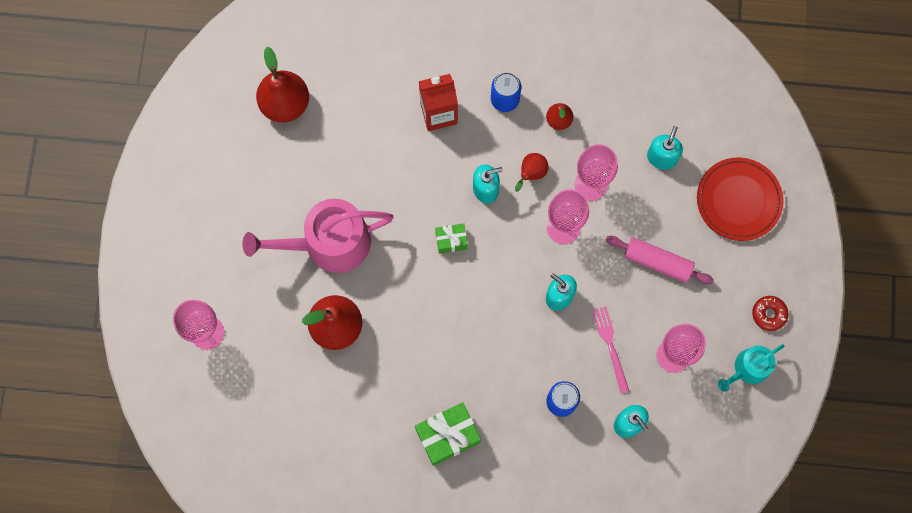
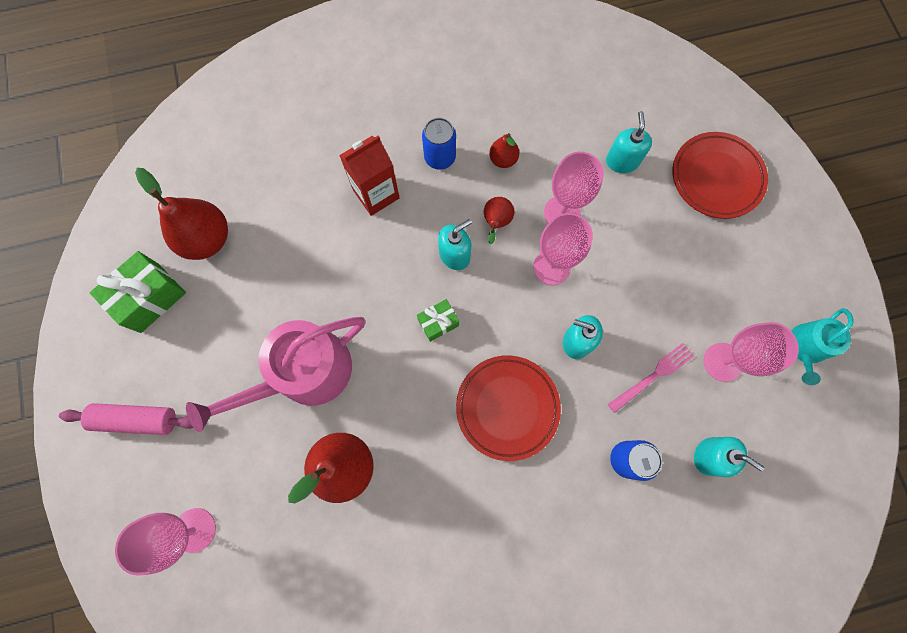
camera: 20 degrees left, 0 degrees up
(448, 436) = (516, 548): green gift -> green gift (150, 298)
(481, 328) = (507, 407): none -> red plate
(610, 346) = (653, 376): pink fork -> pink fork turned 90 degrees clockwise
(657, 262) = (663, 269): pink rolling pin -> pink rolling pin (136, 419)
(769, 314) = (799, 282): red donut -> none

